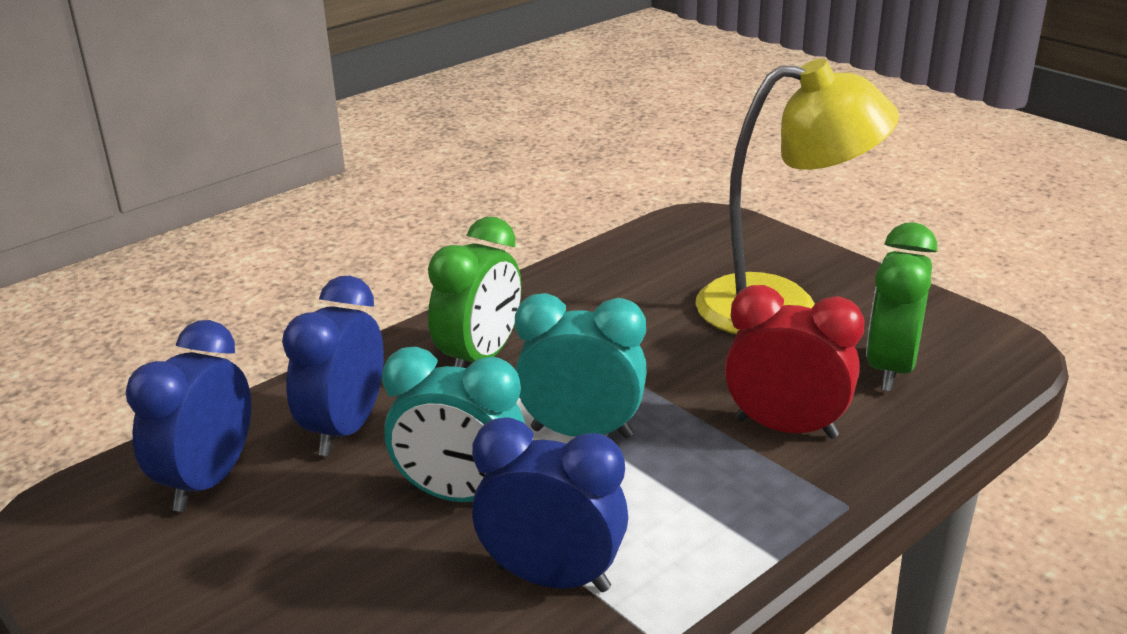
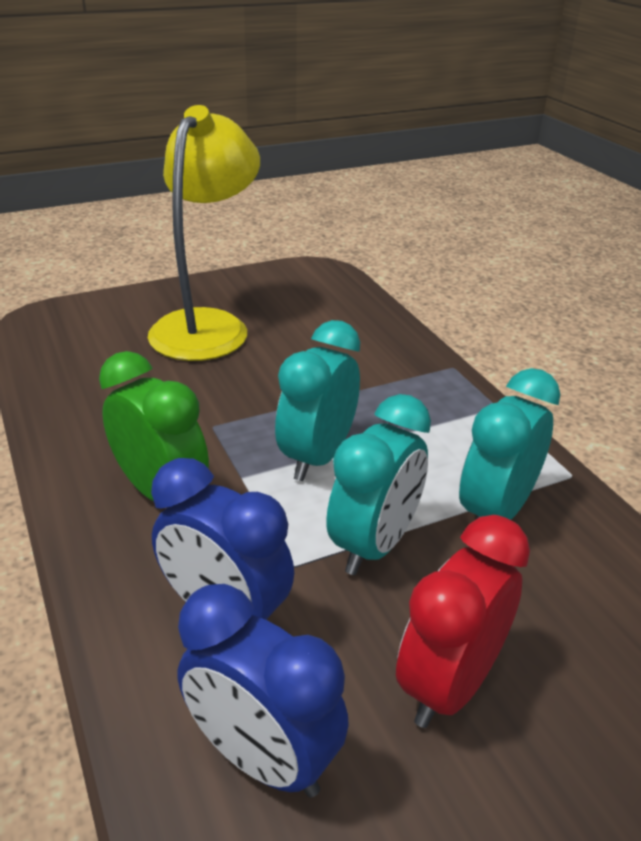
camera: 75 degrees left, 5 degrees up
(552, 578) = (495, 512): blue clock -> turquoise clock
(786, 428) = (360, 366): red clock -> red clock (449, 684)
(890, 368) = (315, 310): green clock -> none

